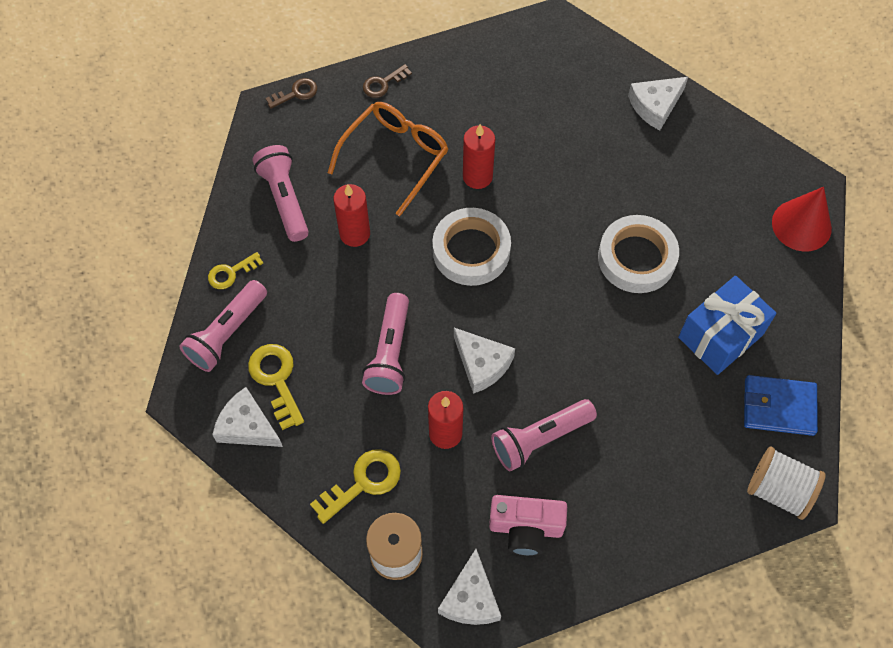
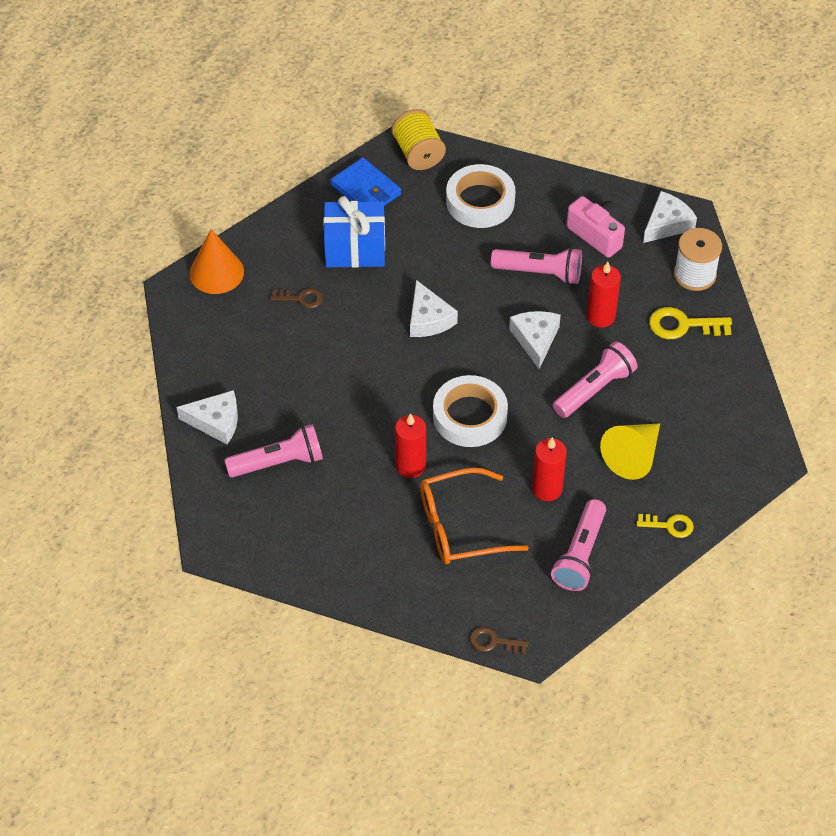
camera: 140 degrees left, 10 degrees down
(227, 333) = (706, 483): pink flashlight -> pink flashlight (278, 462)
(247, 426) = (738, 410): white cheese -> white cheese (428, 319)
(276, 379) = (693, 426): yellow key -> none
(307, 313) = (633, 456): none -> yellow cone
(383, 83) = (412, 597): brown key -> brown key (301, 298)
(636, 258) = (355, 330): white tape -> white tape (480, 201)
(779, 490) = (418, 153): white spool -> yellow spool
(801, 225) = (216, 272): red cone -> orange cone

